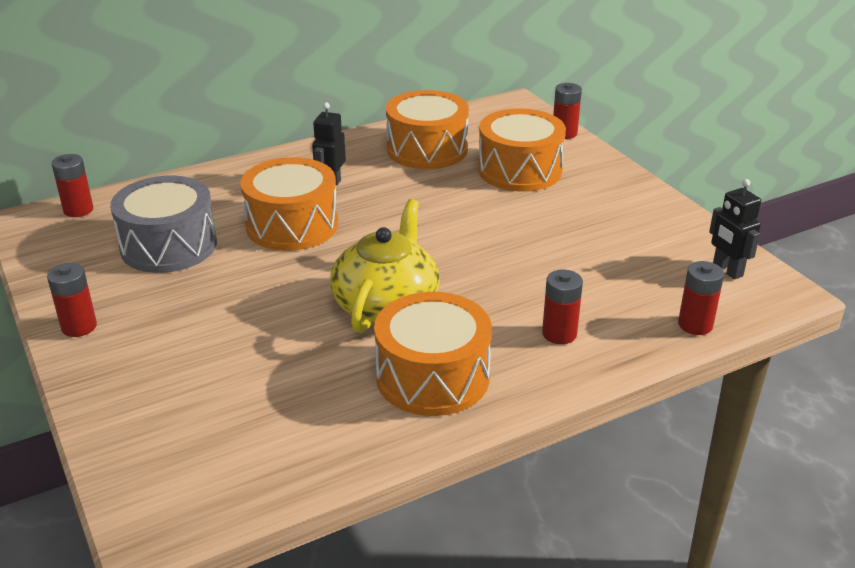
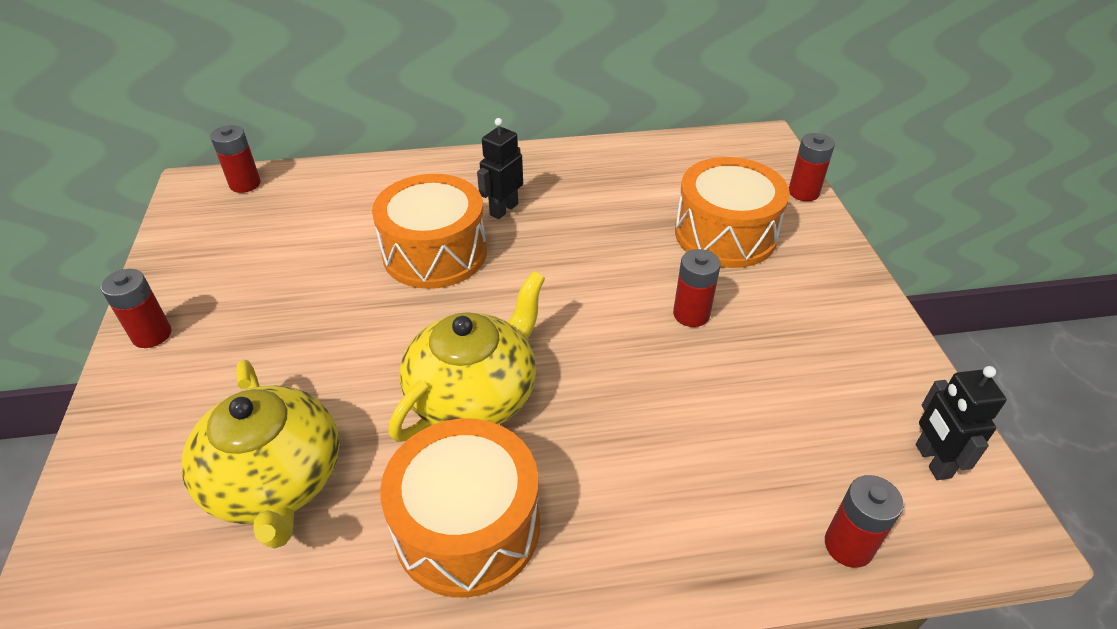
camera: 20 degrees right, 10 degrees up
(169, 246) = (299, 250): grey drum -> none
(264, 387) = (275, 480): none -> yellow teapot
(427, 149) = (632, 182): orange drum -> none
(559, 334) = (657, 504): red battery -> red battery (691, 314)

